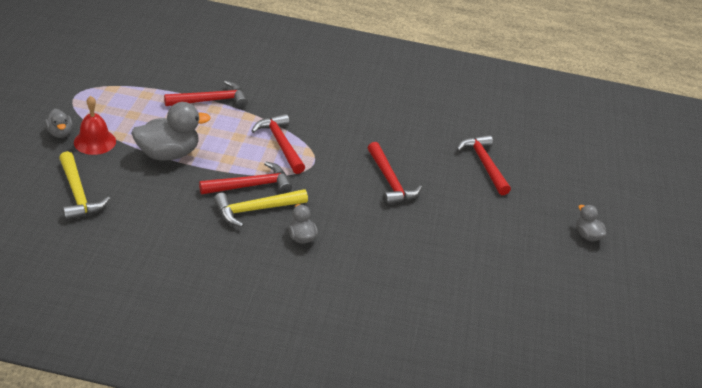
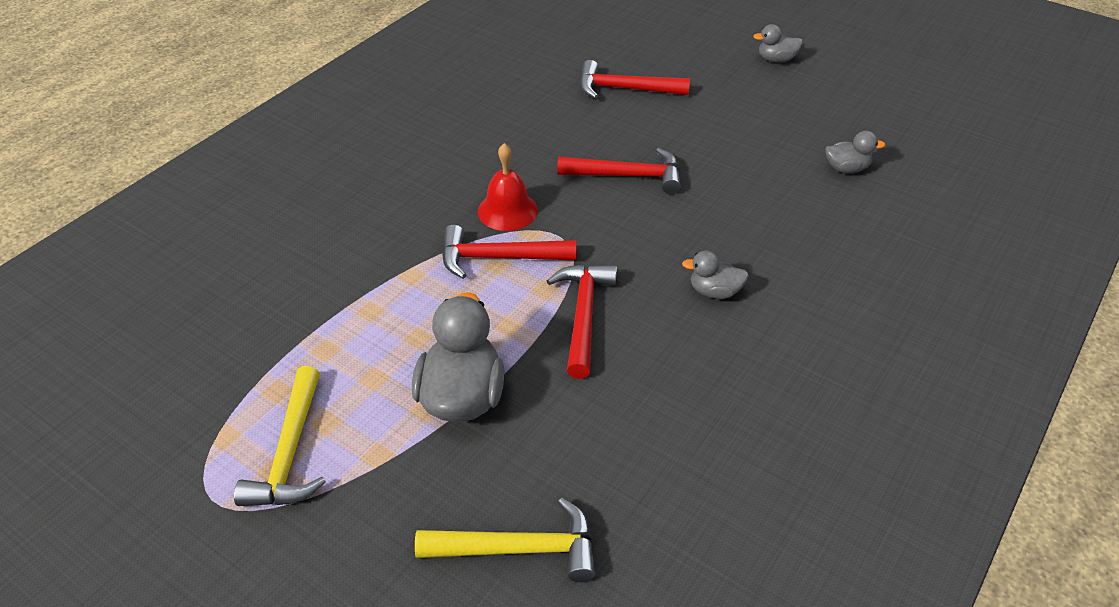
camera: 60 degrees left, 5 degrees up
(60, 133) = (323, 546): grey duck -> grey duck (846, 168)
(95, 141) = (377, 495): red bell -> red bell (507, 211)
(211, 100) = (345, 309): red hammer -> none
(255, 210) = (640, 324): yellow hammer -> yellow hammer (290, 453)

